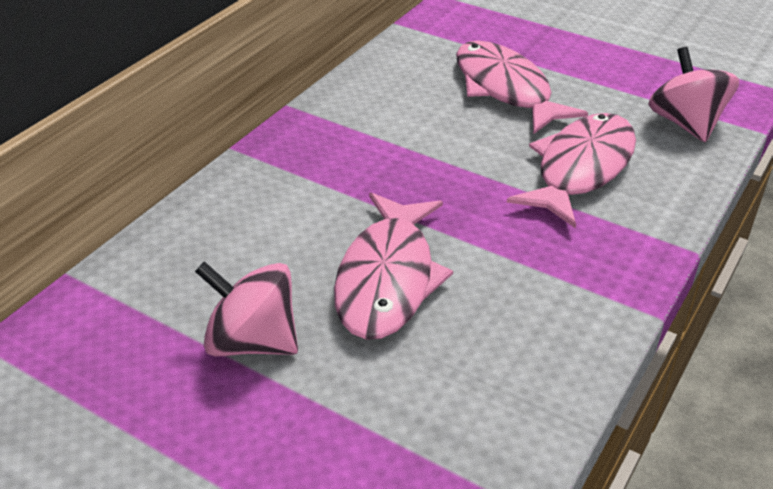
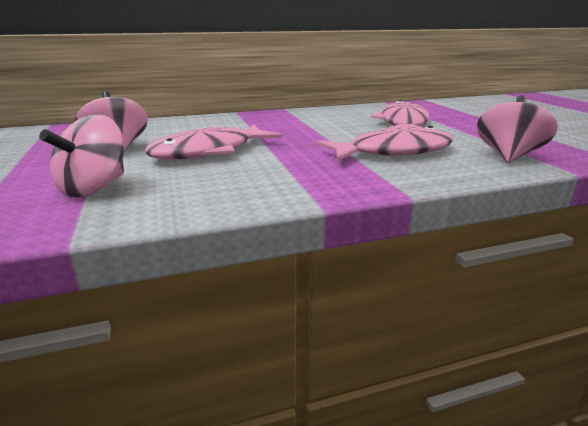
camera: 40 degrees right, 15 degrees down
(395, 432) = (94, 188): none -> pink spinning top

